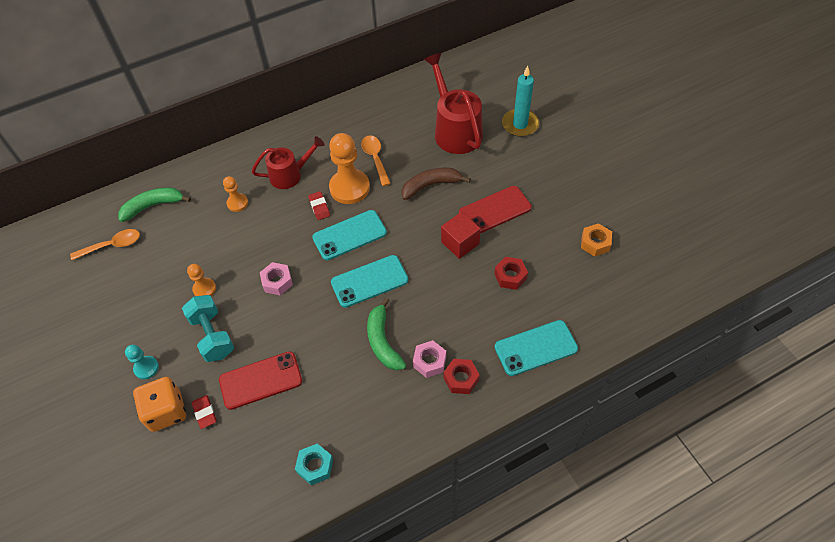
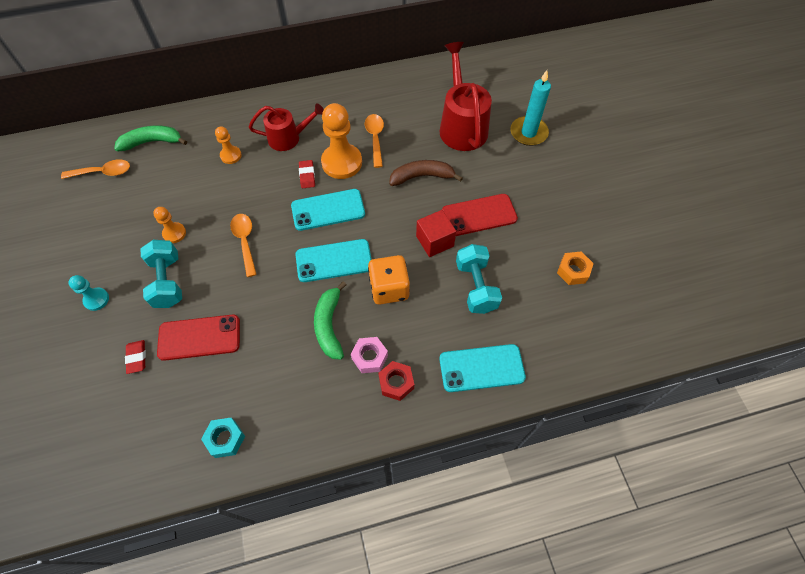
camera: 10 degrees right, 5 degrees up
(166, 411) = (101, 347): orange dice -> orange dice (389, 288)
(277, 282) = (245, 241): pink nut -> orange spoon
(510, 276) = (476, 286): red nut -> turquoise dumbbell

